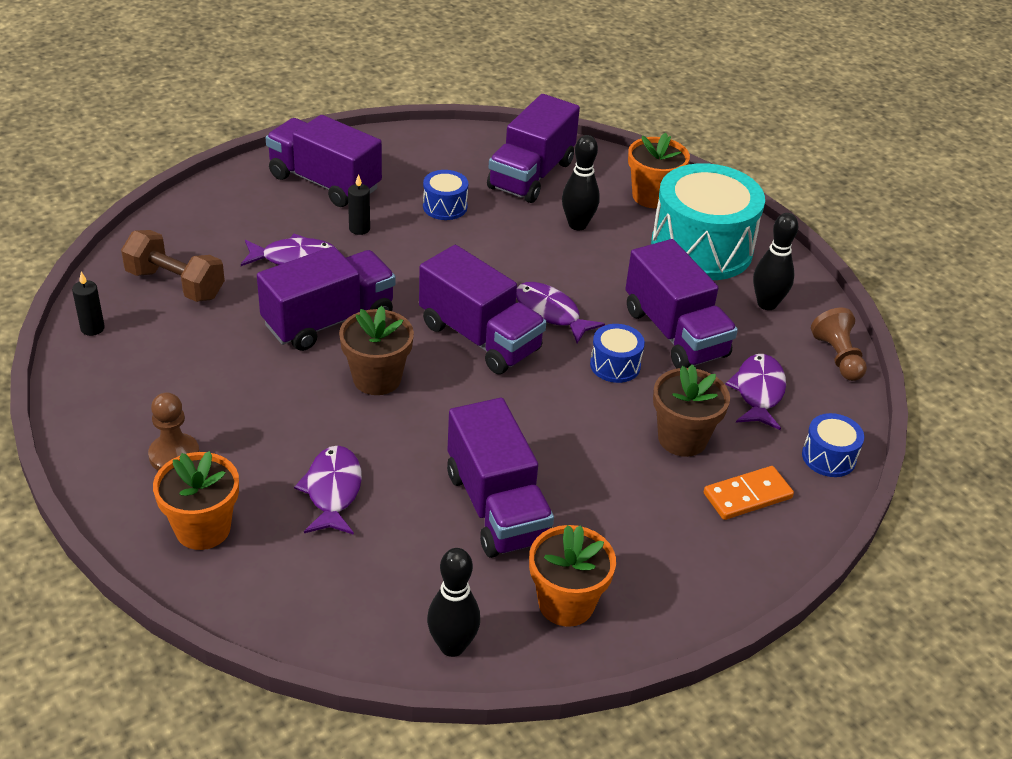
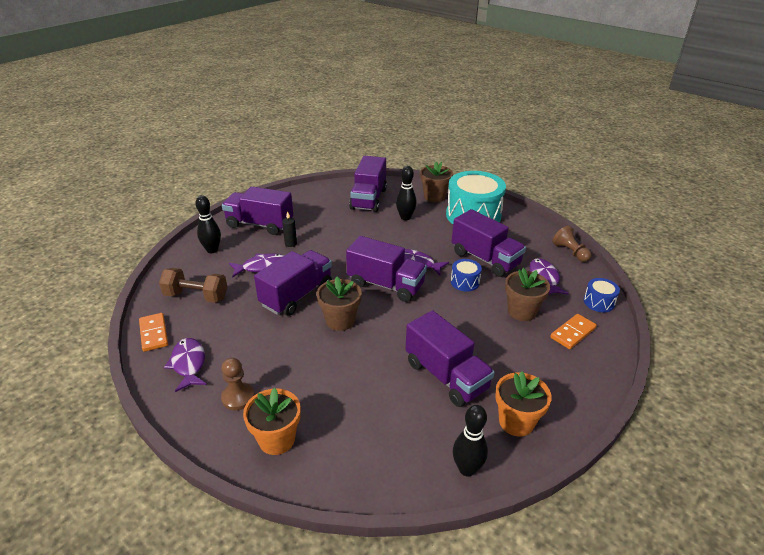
camera: 15 degrees left, 5 degrees down
(92, 328) = (154, 333): black candle -> orange domino
(333, 491) = (346, 393): purple fish -> purple fish (188, 364)
(445, 207) = (331, 223): blue drum -> none
(652, 196) = (434, 197): orange flower pot -> brown flower pot
(767, 304) = (520, 235): black bowling pin -> black bowling pin (212, 250)

